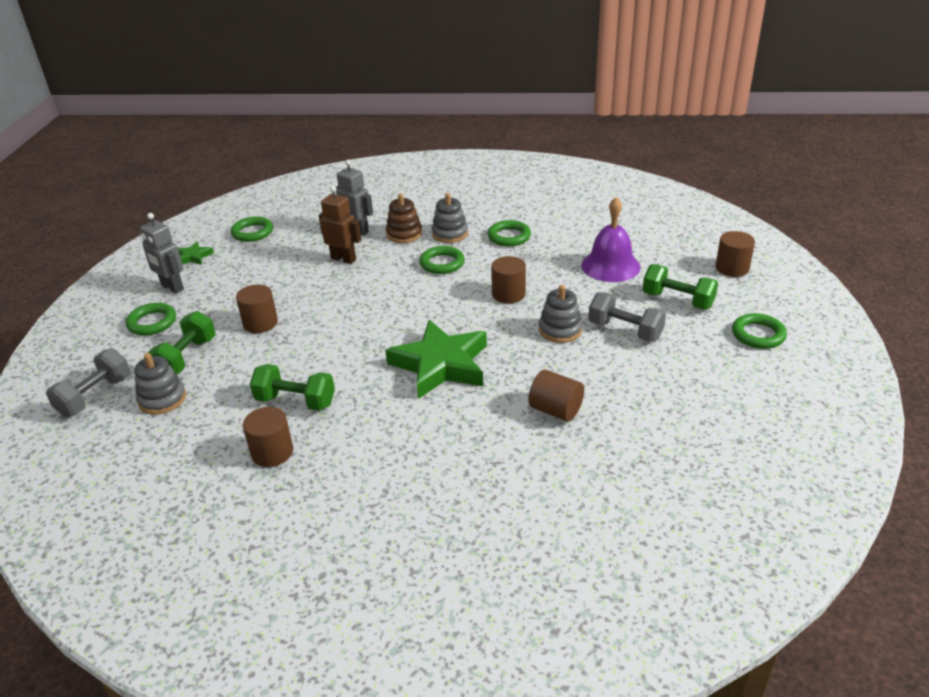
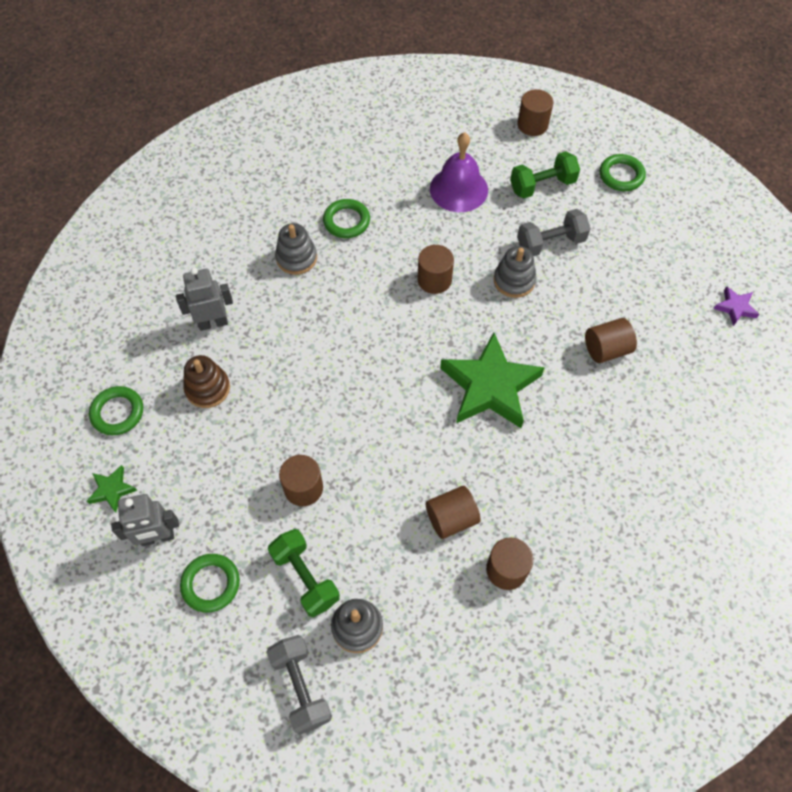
camera: 55 degrees left, 25 degrees up
(295, 401) = (451, 518): green dumbbell -> brown cylinder
(343, 259) = (255, 363): brown robot -> none
(404, 234) = (260, 291): brown stacking toy -> brown stacking toy (208, 388)
(442, 263) = (341, 294): green ring -> none
(716, 472) = (735, 307): none -> purple star

